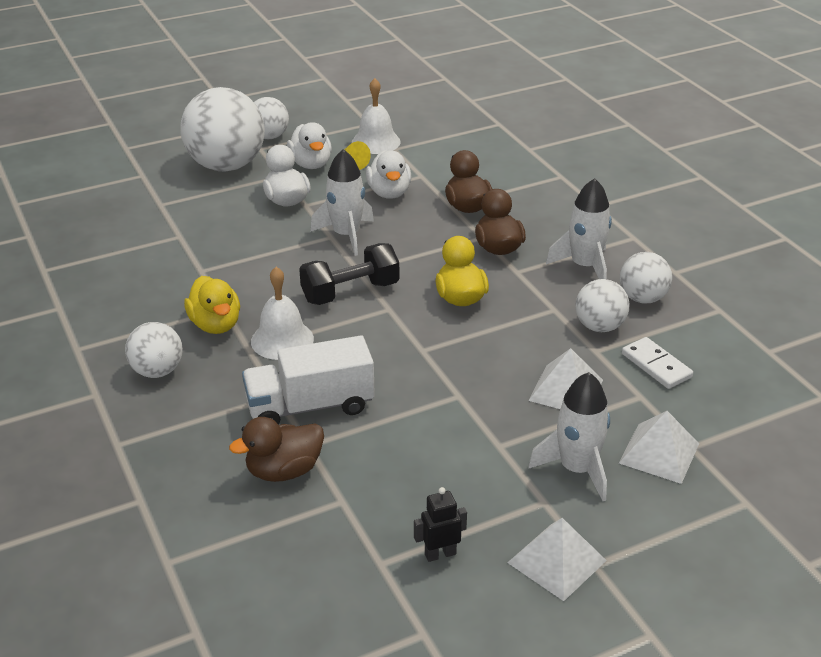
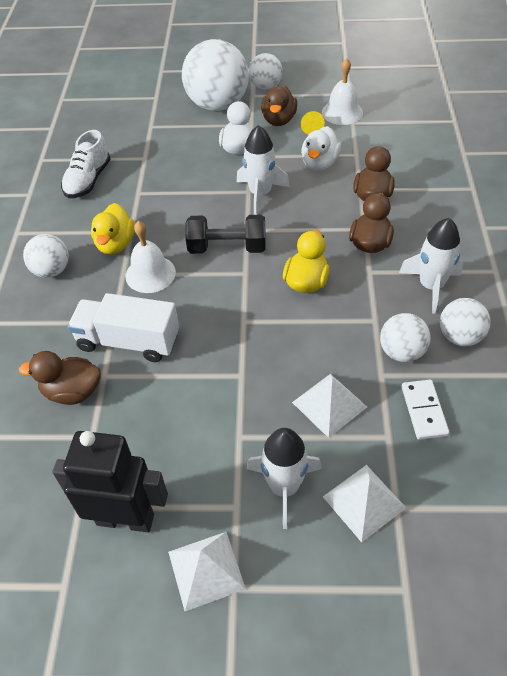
camera: 30 degrees right, 15 degrees up
(126, 274) = (88, 180): none -> white shoe
(311, 164) = (279, 120): white duck -> brown duck
(440, 554) = (125, 519): black robot -> black robot, size x2.18

